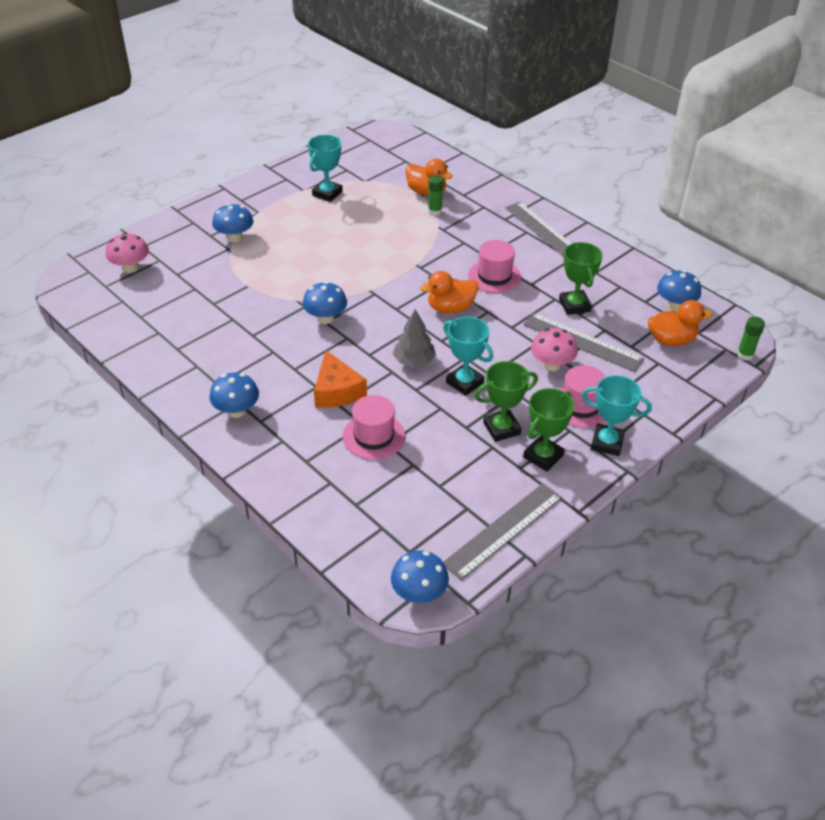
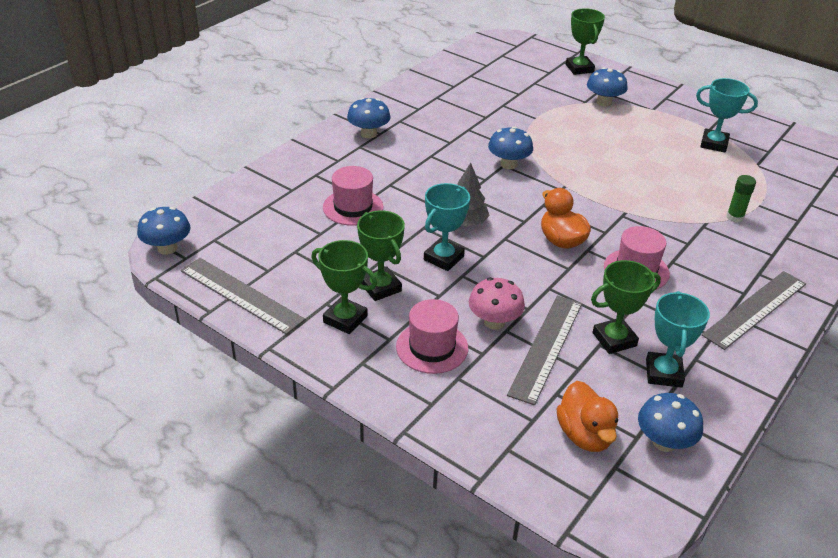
camera: 80 degrees right, 5 degrees down
(130, 268) = (531, 61): pink mushroom -> none
(161, 238) = (579, 68): none -> green trophy
(336, 390) = (408, 181): orange cheese -> none
(426, 192) = (768, 209): orange duck -> none
(607, 443) = (375, 370): turquoise trophy -> turquoise trophy (663, 373)
(745, 355) = (586, 521): green glue stick -> none

